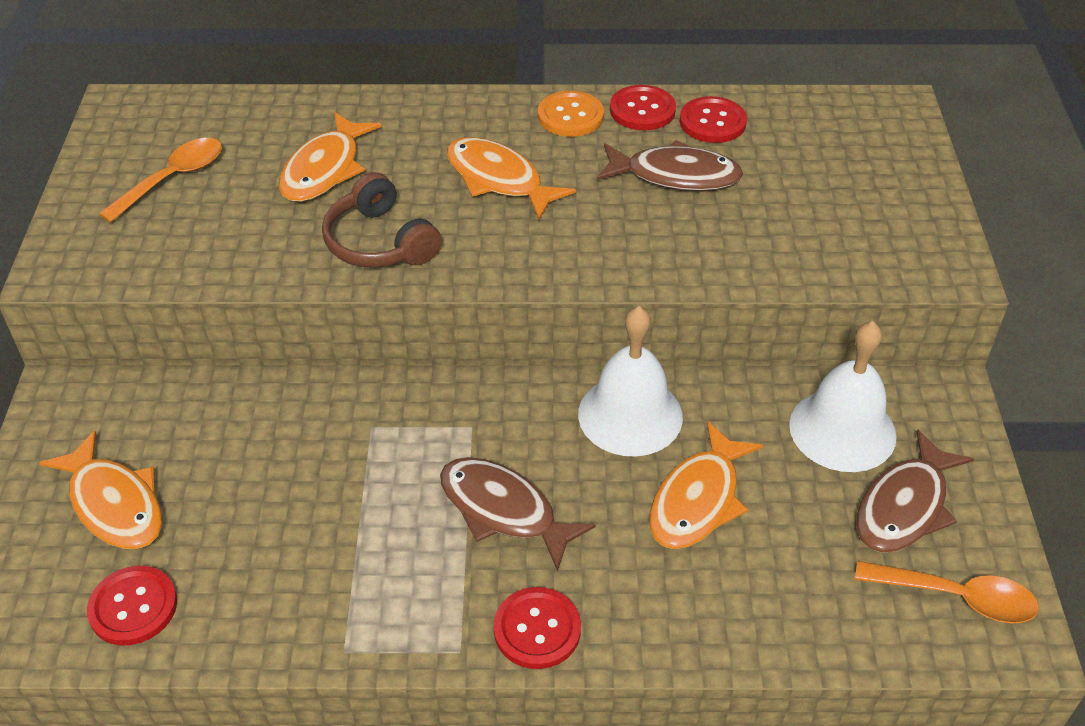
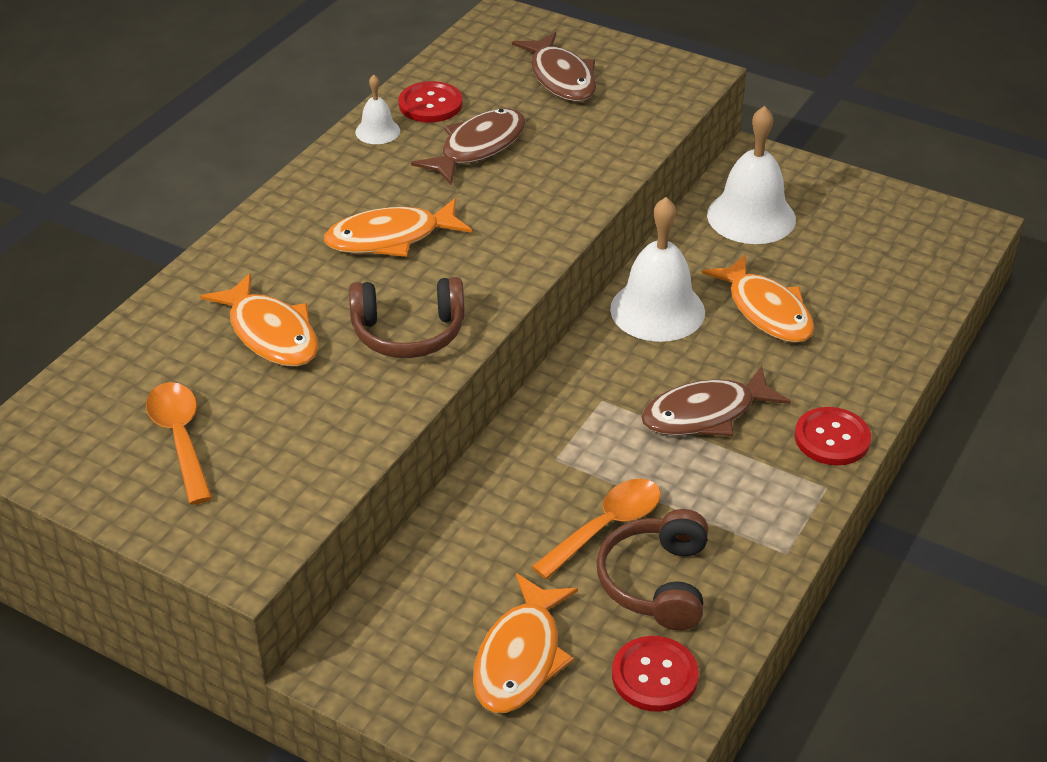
camera: 60 degrees left, 5 degrees down
(115, 504) = (521, 658): orange fish -> orange fish turned 120 degrees clockwise
(251, 563) = (657, 582): none -> brown headphones
(570, 116) = (345, 170): orange button -> none
(642, 110) = (377, 131): red button -> white bell
(904, 507) = (839, 221): brown fish -> brown fish (561, 78)
(957, 597) = (927, 234): orange spoon -> orange spoon (606, 526)

